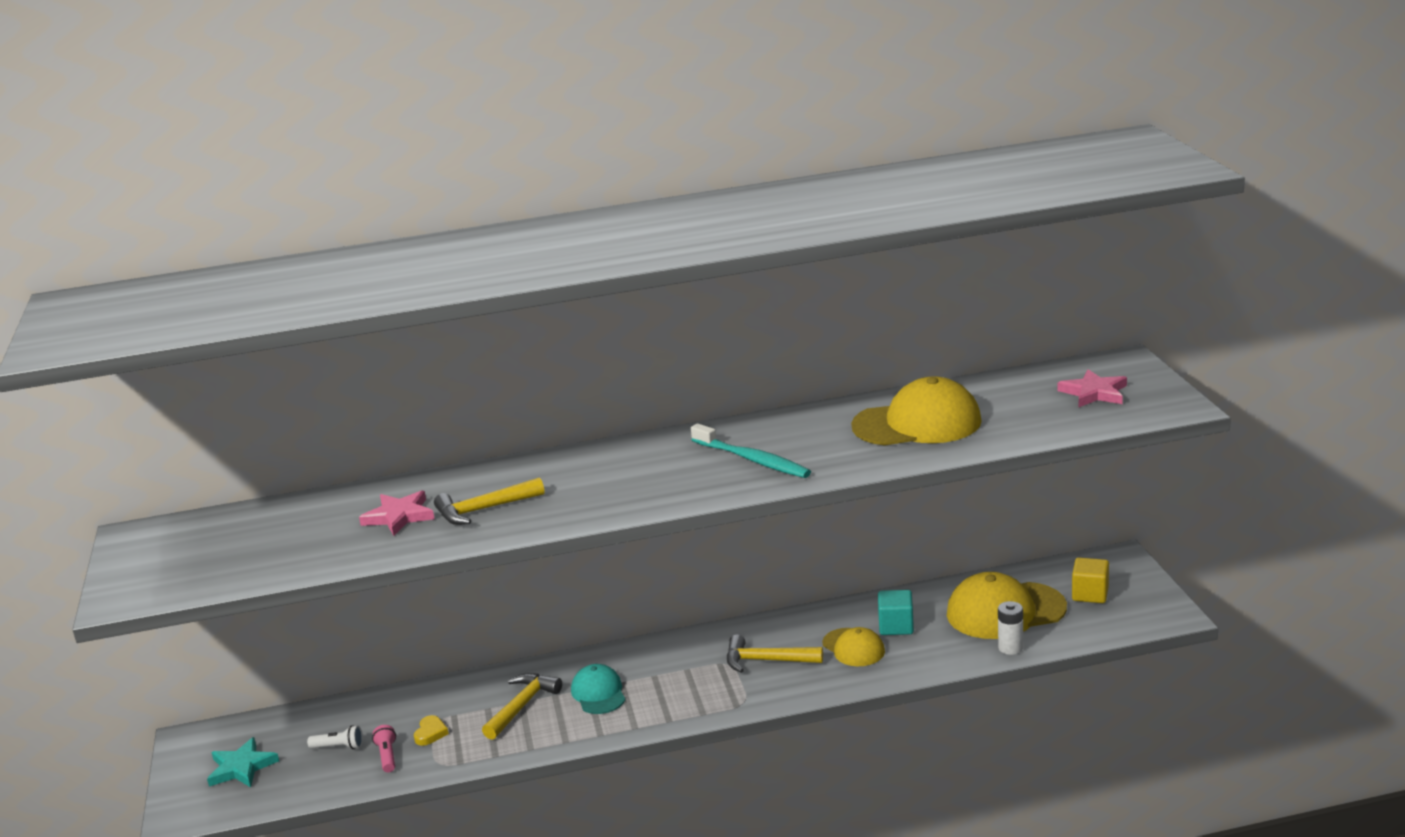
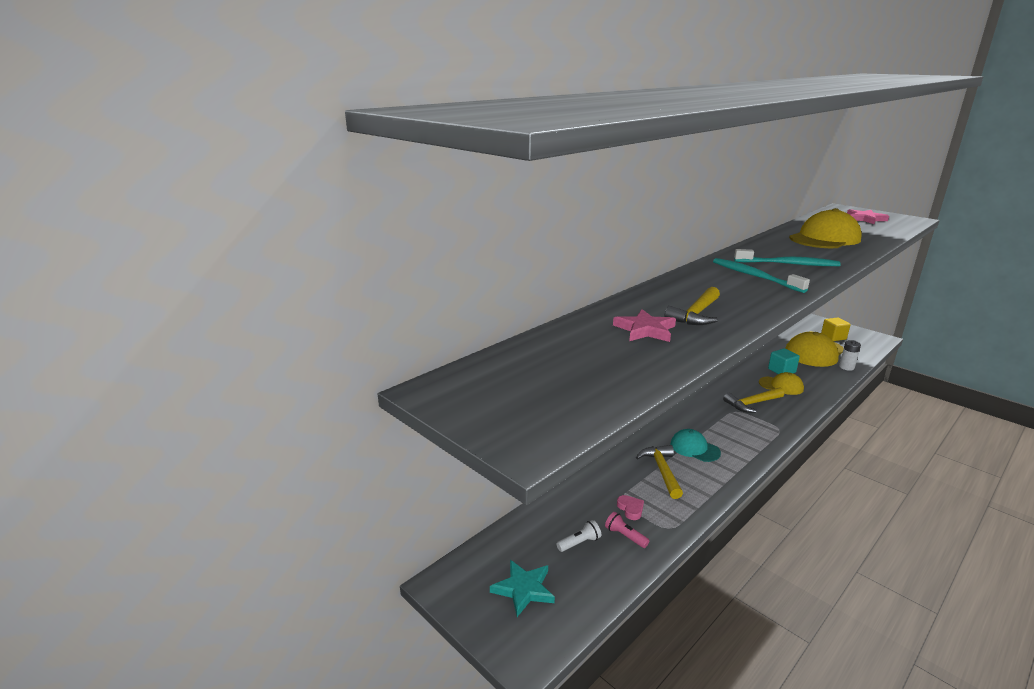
camera: 35 degrees left, 0 degrees up
(430, 733) = (630, 509): yellow heart -> pink heart
(664, 471) = (754, 276): none -> turquoise toothbrush

